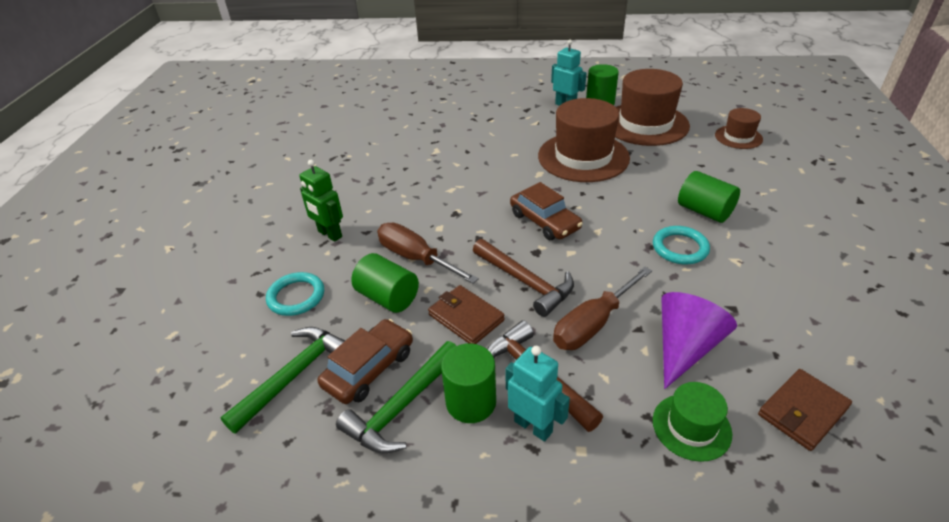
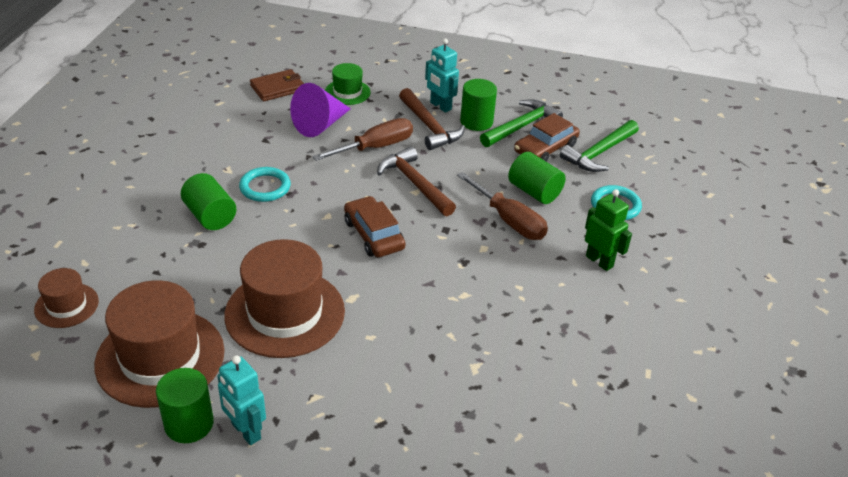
camera: 175 degrees left, 0 degrees up
(466, 317) = (471, 167): brown wallet -> none

